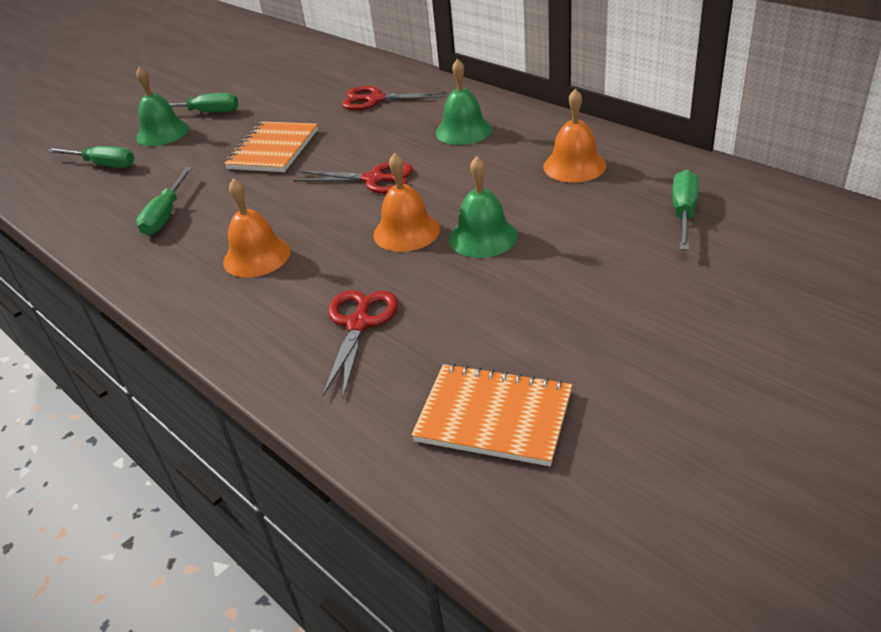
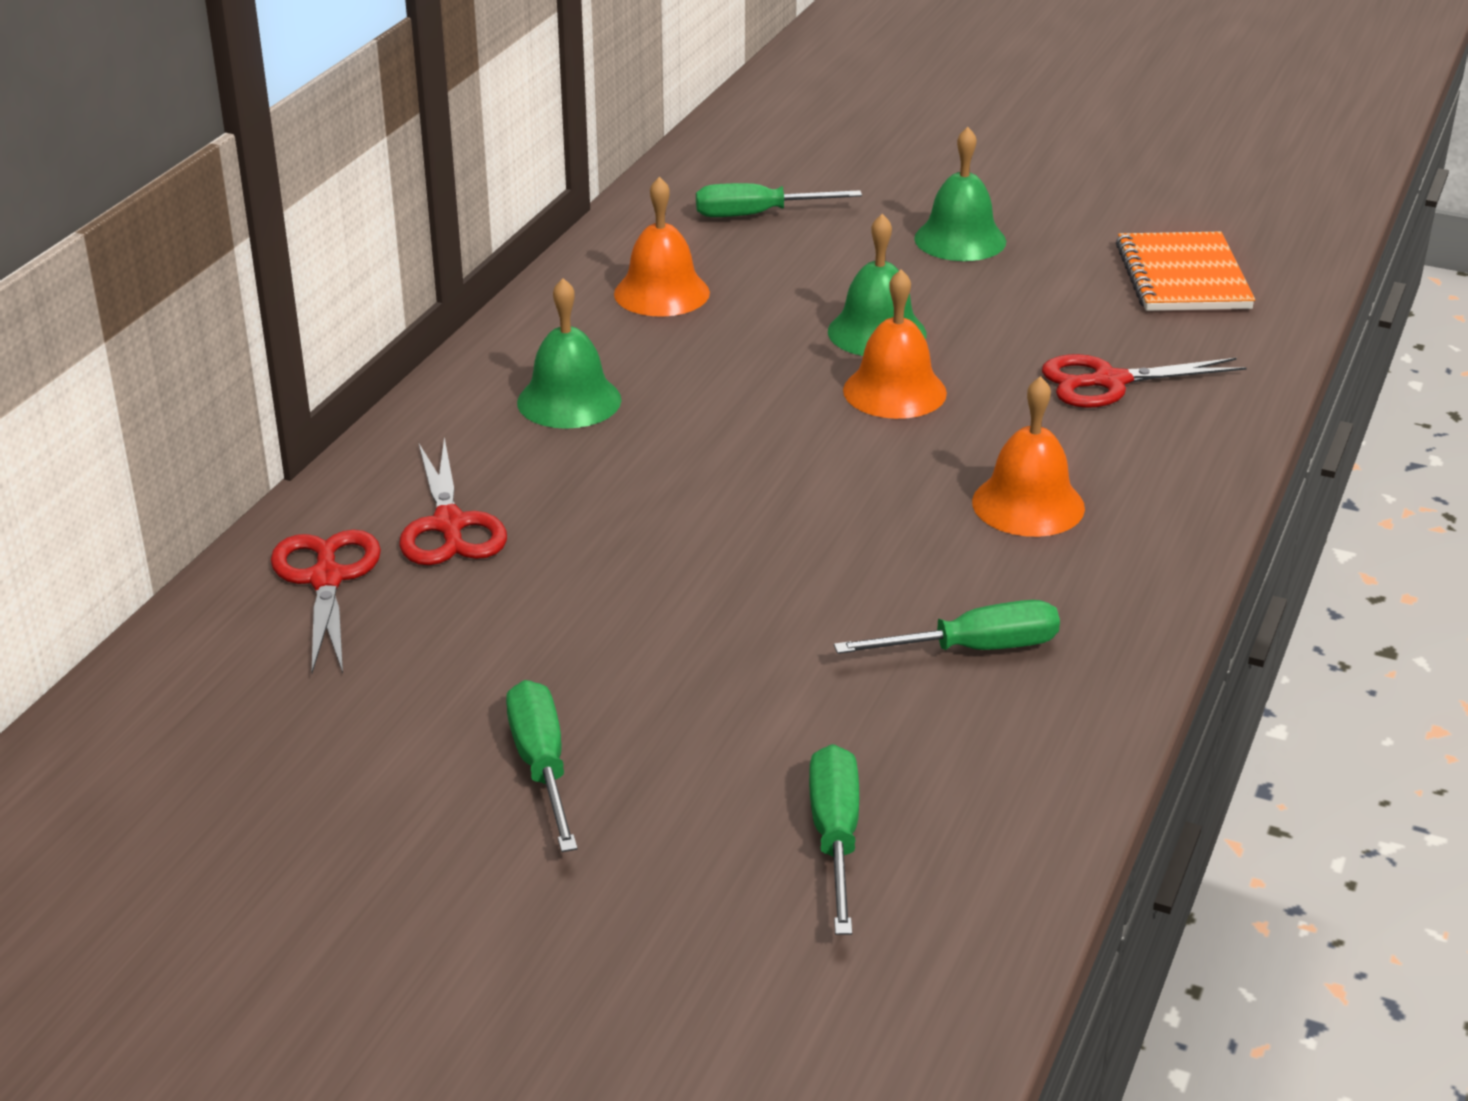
camera: 115 degrees left, 5 degrees down
(162, 133) = (660, 801): green bell -> green bell (960, 239)
(273, 149) = (693, 597): orange notebook -> none
(374, 179) = (762, 452): red scissors -> red scissors (326, 578)

